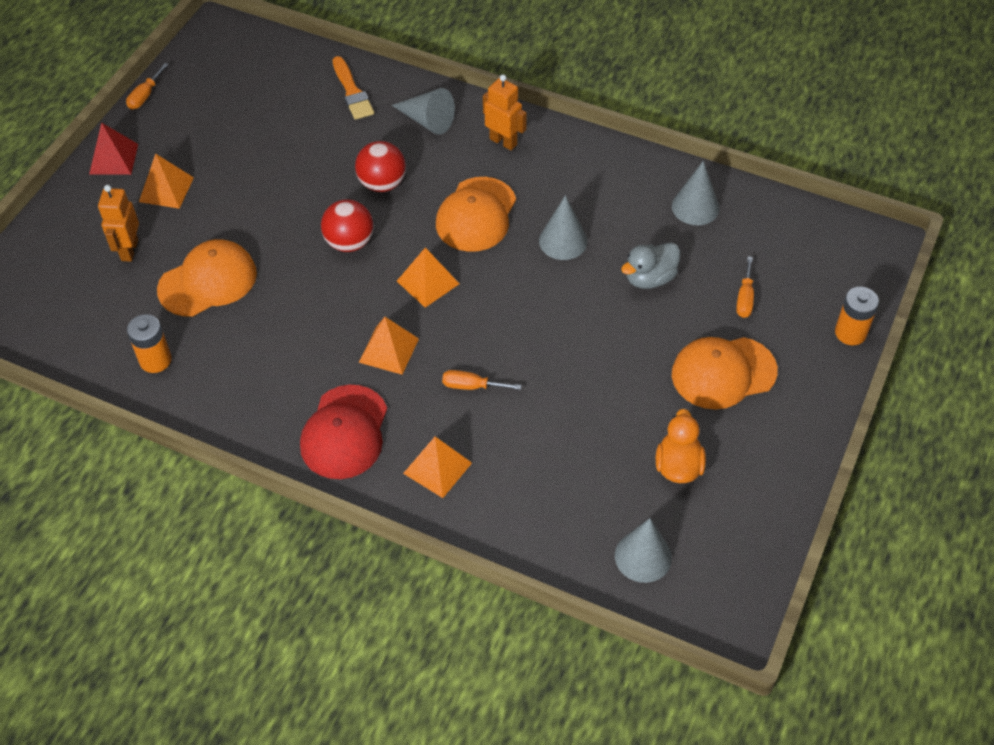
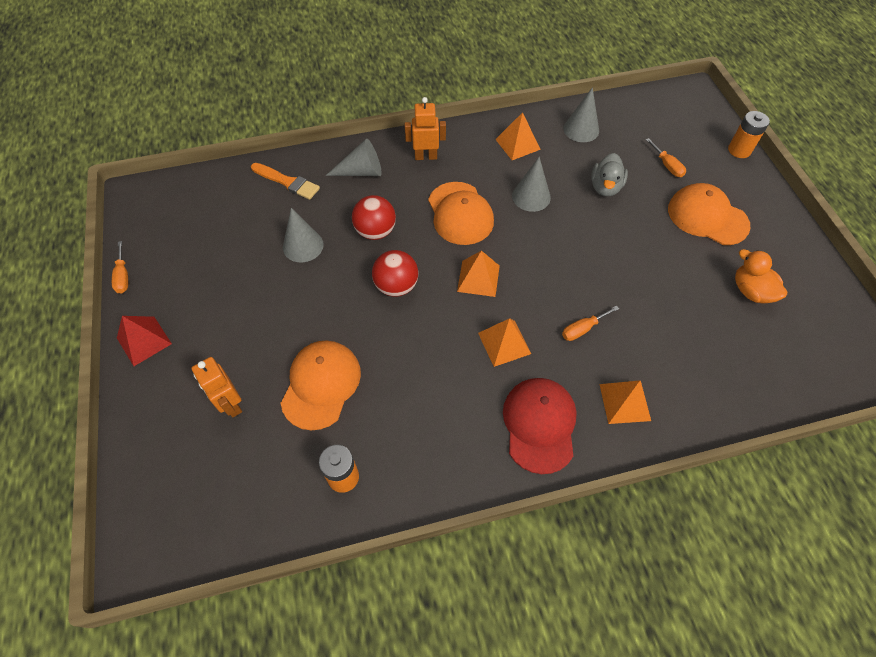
camera: 40 degrees left, 5 degrees up
(166, 189) = (214, 336): orange pyramid -> orange pyramid (517, 144)
(344, 432) = (539, 425): red cap -> red cap turned 150 degrees counterclockwise
(643, 556) = (800, 364): grey cone -> grey cone (303, 246)
(723, 373) = (707, 217): orange cap -> orange cap turned 90 degrees clockwise

